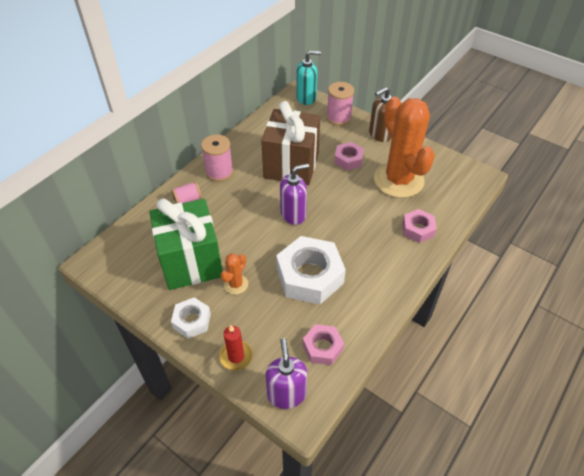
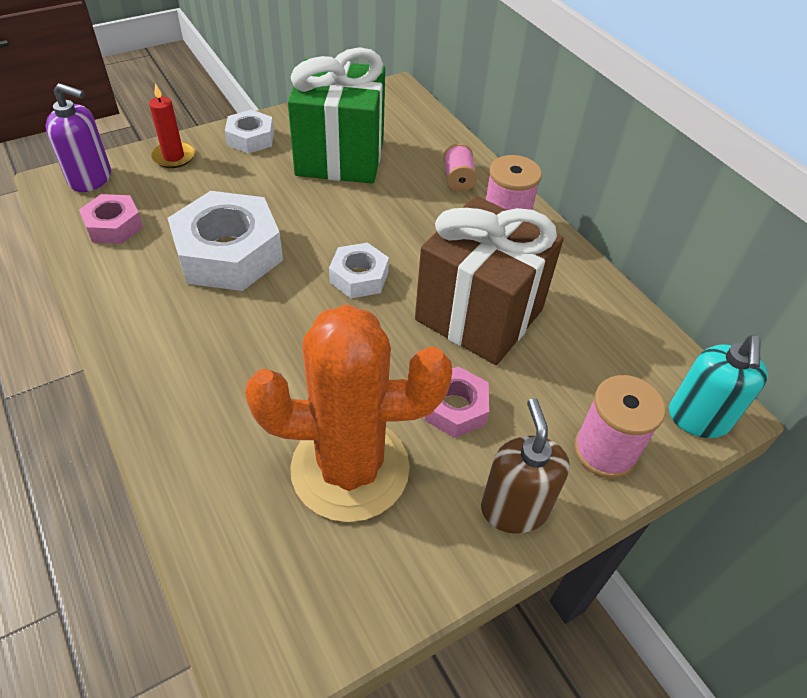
camera: 110 degrees right, 0 degrees up
(236, 284) = (273, 183): orange cactus -> none
(293, 214) = (359, 277): purple soap dispenser -> white nut
(418, 229) = (208, 433): pink nut -> none

